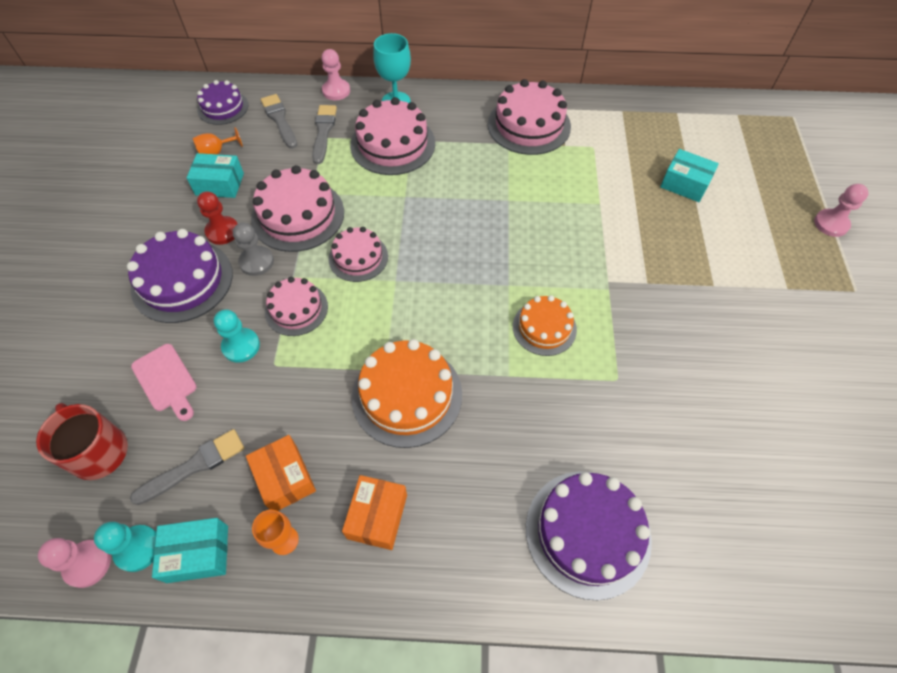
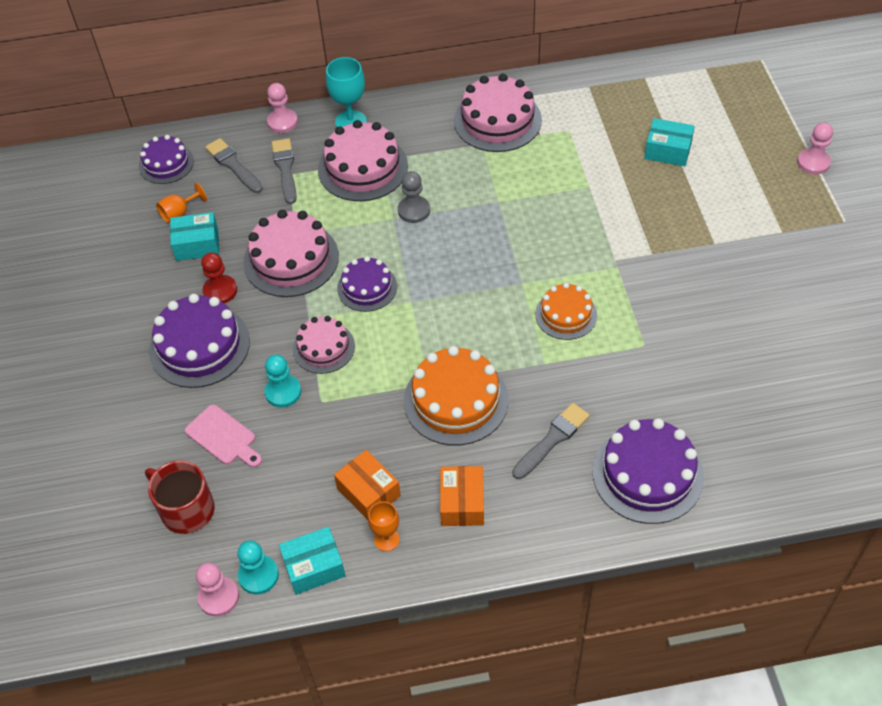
camera: 10 degrees left, 5 degrees down
(194, 466) = (281, 501): grey brush -> grey brush (552, 439)
(256, 262) = (267, 312): grey pawn -> grey pawn (414, 210)
(358, 257) = (367, 287): pink cake -> purple cake

